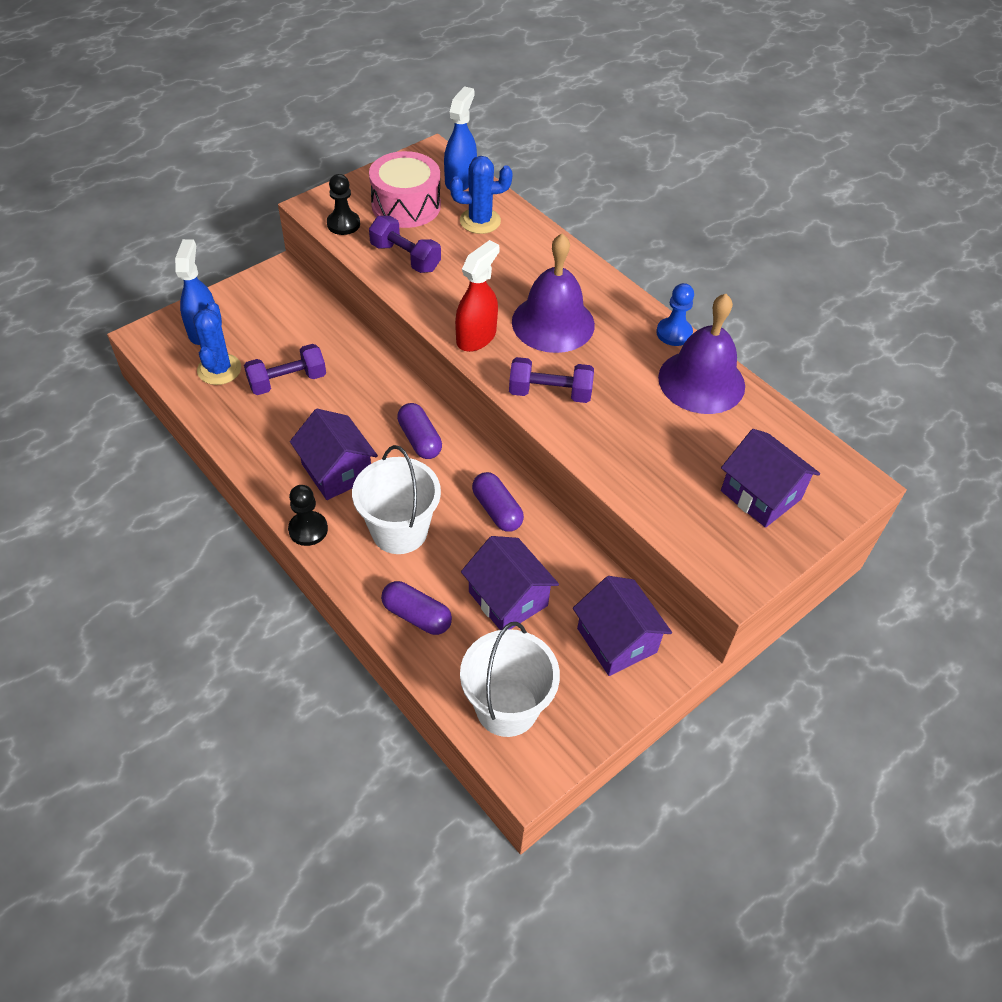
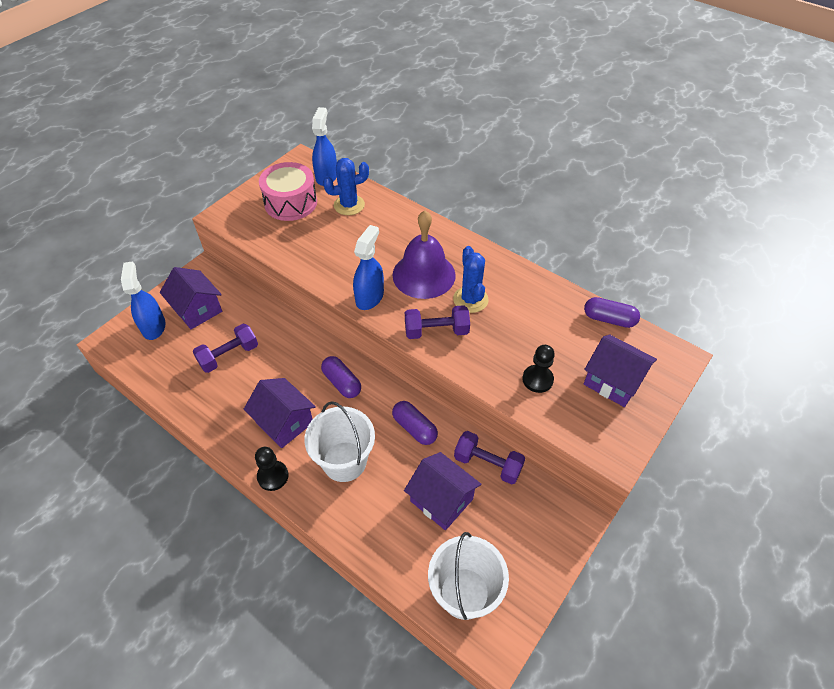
camera: 10 degrees left, 0 degrees up
(219, 369) = (173, 356): blue cactus -> blue cactus (470, 299)
(343, 224) = (246, 225): black pawn -> black pawn (537, 379)
(405, 257) = (300, 243): purple dumbbell -> purple dumbbell (487, 464)
(416, 616) = (375, 531): purple capsule -> purple capsule (609, 319)
(476, 337) = (370, 297): red spray bottle -> blue spray bottle
(616, 640) = (532, 515): purple house -> purple house (197, 309)
(674, 333) = (513, 266): blue pawn -> none
(701, 381) = (544, 300): purple bell -> none

